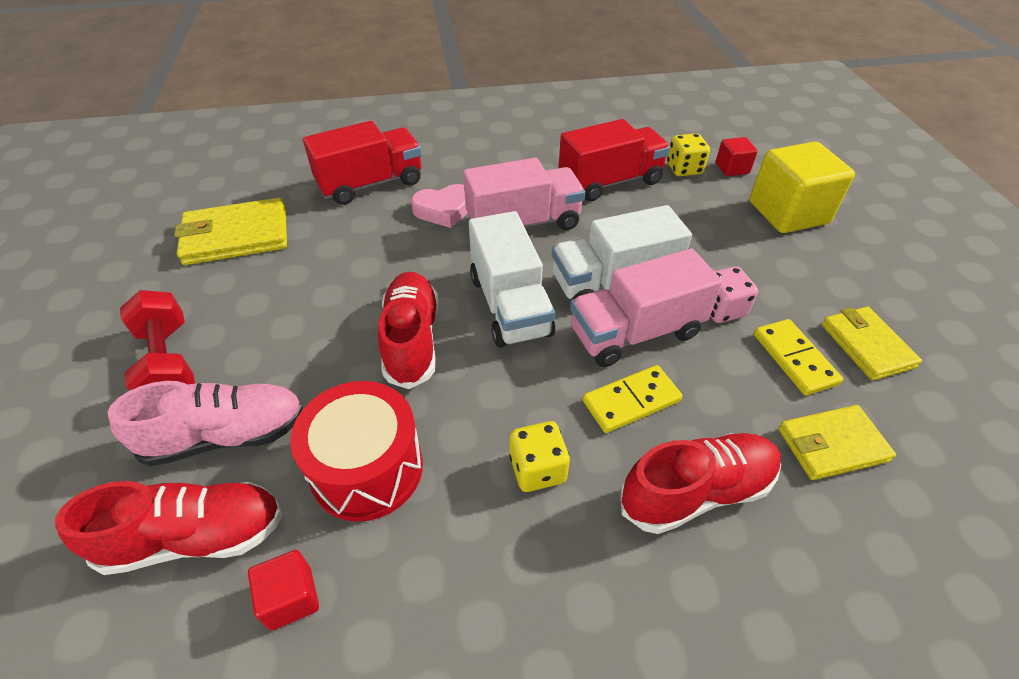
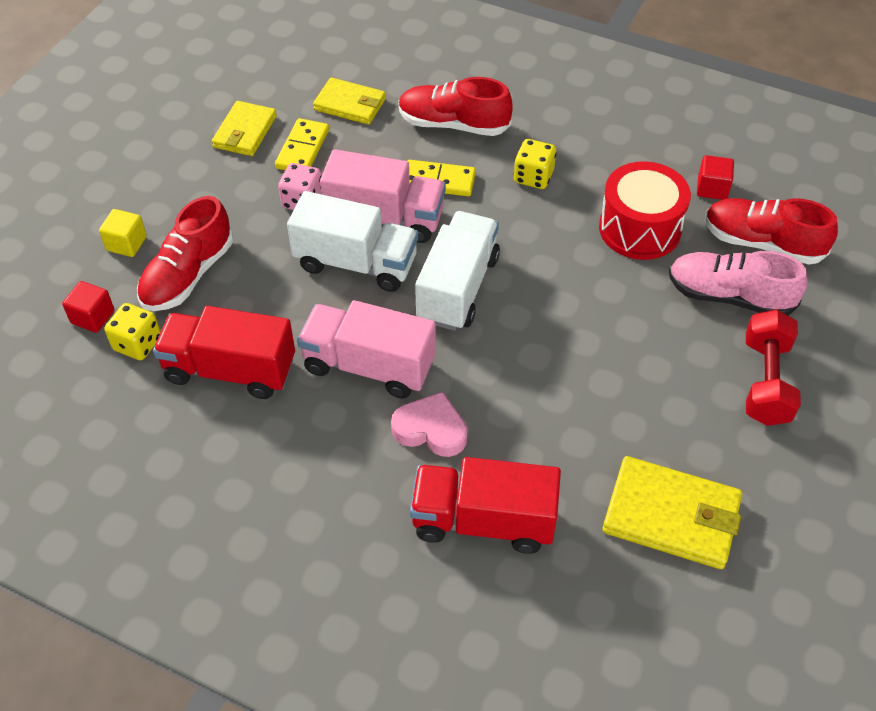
camera: 145 degrees left, 5 degrees up
(412, 340) = (557, 300): red shoe -> red shoe (188, 275)
(788, 212) = (126, 243): yellow cube -> yellow cube, size x0.49

